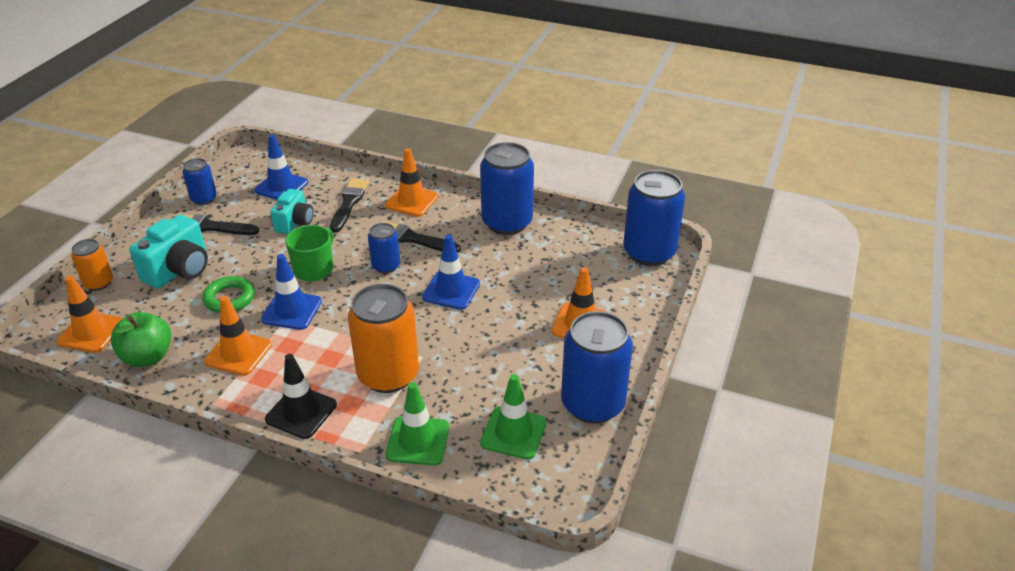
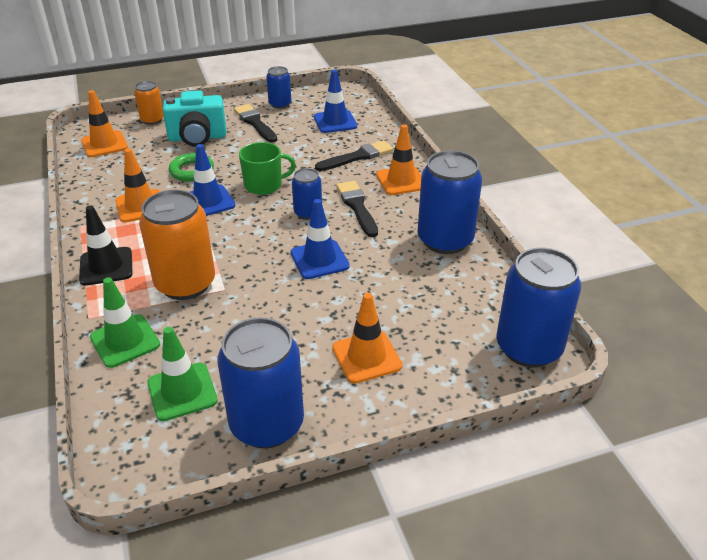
camera: 50 degrees right, 0 degrees up
(147, 357) = (102, 175): green apple -> none
(295, 222) = (303, 149): turquoise camera -> none

